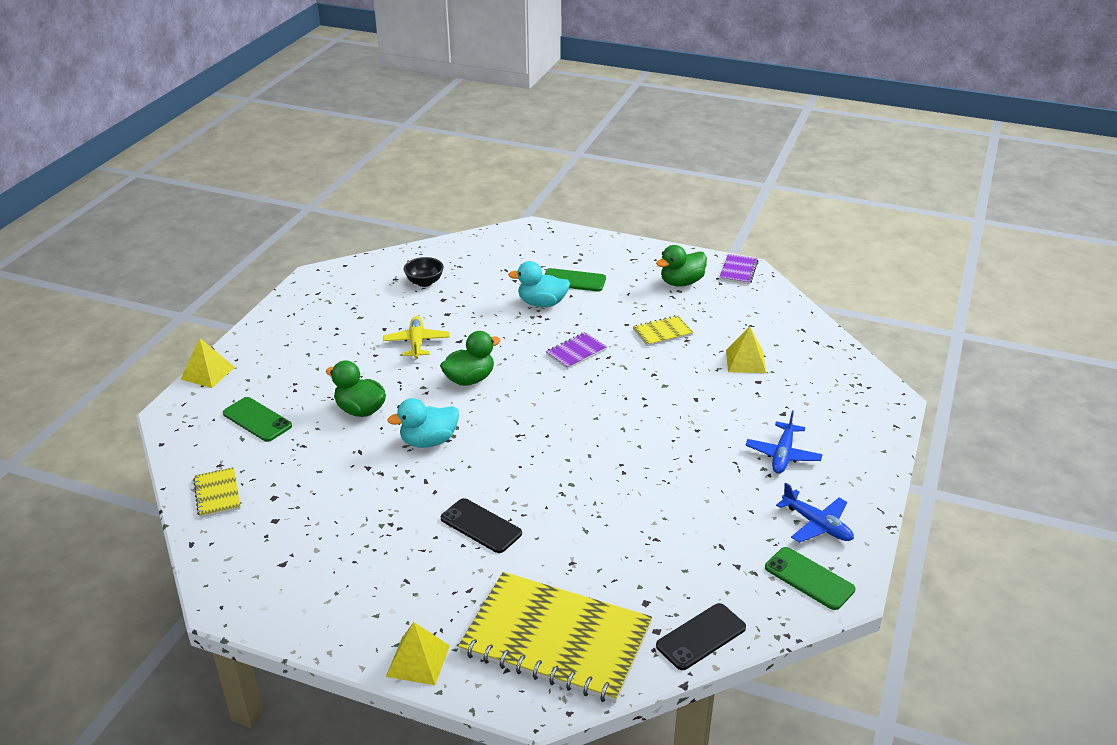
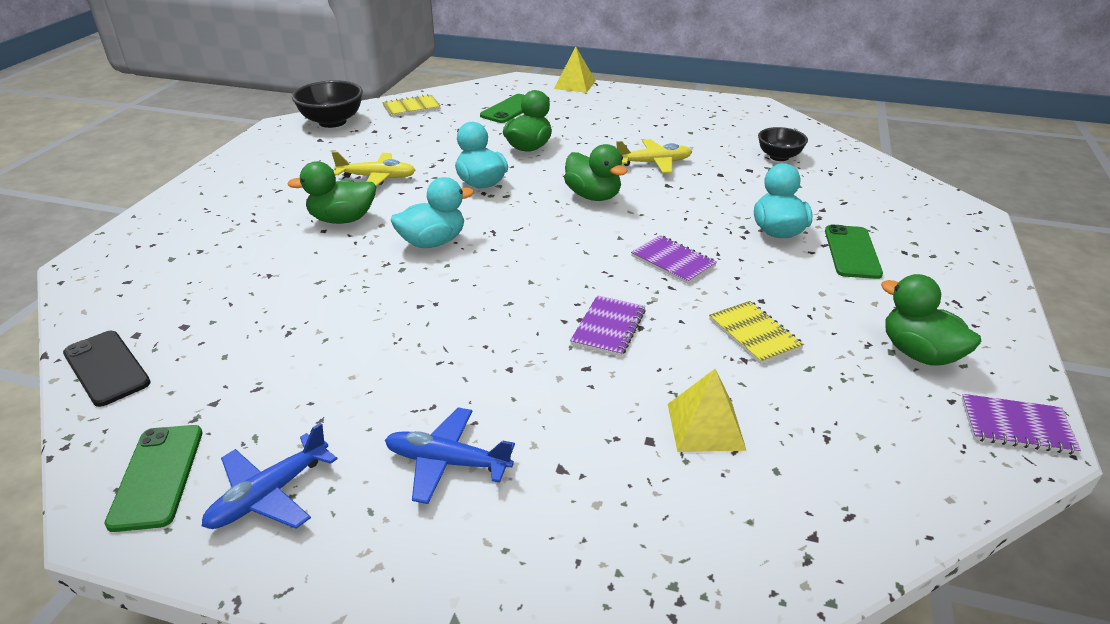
camera: 85 degrees right, 0 degrees up
(233, 558) = (332, 122): none -> black bowl
(398, 509) = (377, 178): none -> yellow plane
(418, 660) = (175, 203): yellow pyramid -> none
(481, 526) = (342, 219): black phone -> green duck
(531, 468) = (433, 242): none -> turquoise duck
(556, 639) = (160, 270): yellow notebook -> none
(654, 387) = (608, 327): none -> purple notebook
(809, 578) = (157, 476): green phone -> green phone turned 45 degrees counterclockwise

